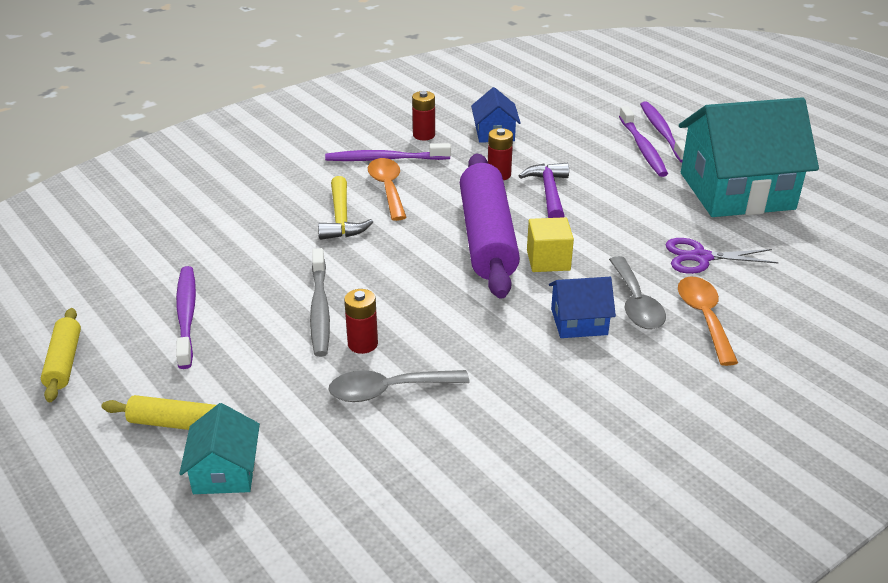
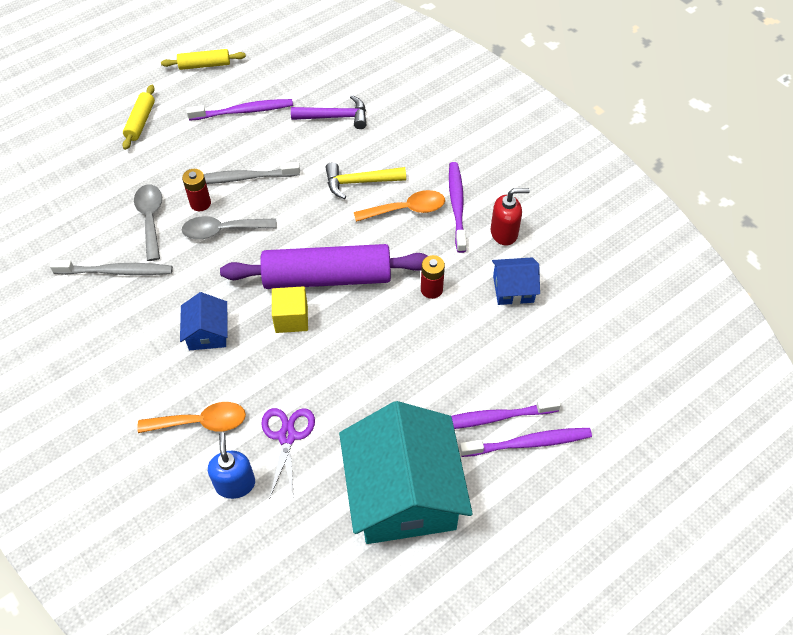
camera: 90 degrees right, 20 degrees up
(225, 471) = (96, 148): turquoise house -> none
(424, 135) = (504, 233): red battery -> red soap dispenser
(487, 415) = (116, 271): none -> grey toothbrush
(549, 193) = (399, 327): purple hammer -> purple hammer (335, 117)
(635, 303) = (226, 375): grey spoon -> grey spoon (223, 230)
(769, 288) = (235, 484): none -> blue soap dispenser

